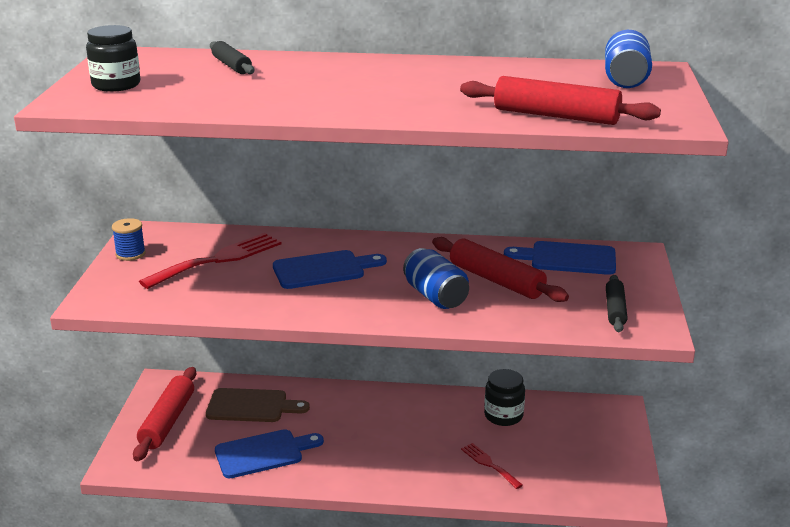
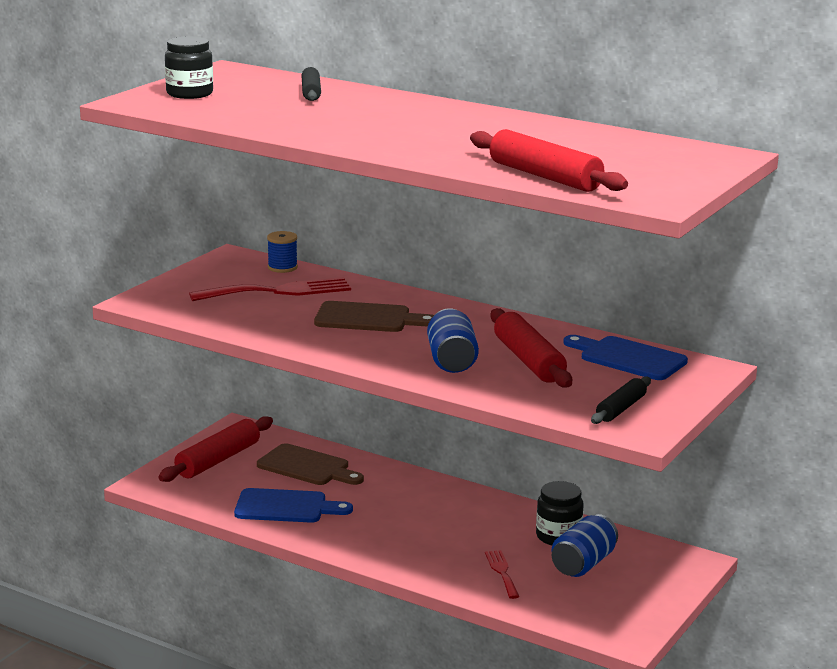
camera: 25 degrees right, 5 degrees down
(130, 254) = (204, 272): blue spool -> blue spool (282, 267)
(323, 270) = (368, 318): blue cutting board -> brown cutting board
(625, 79) = (675, 158): blue can -> blue can (583, 564)

